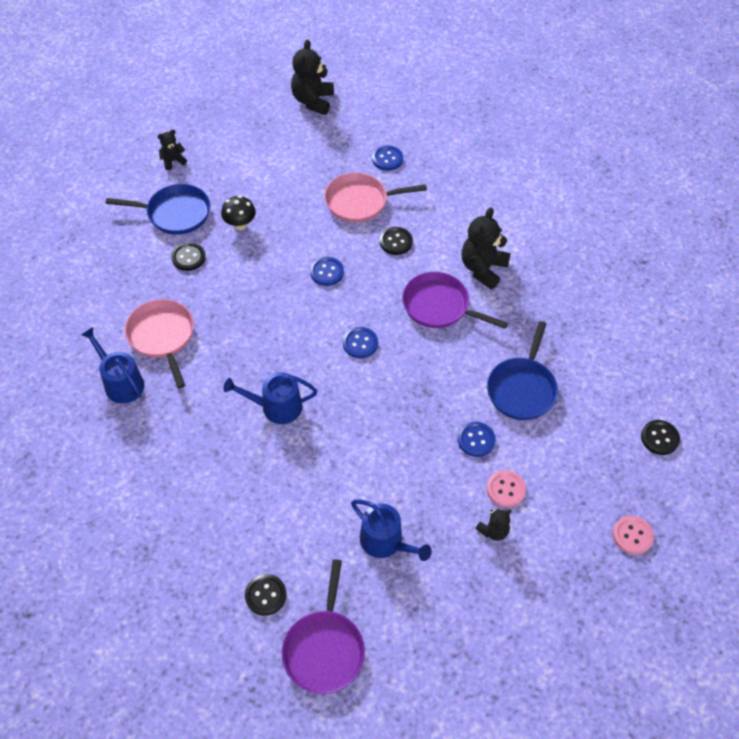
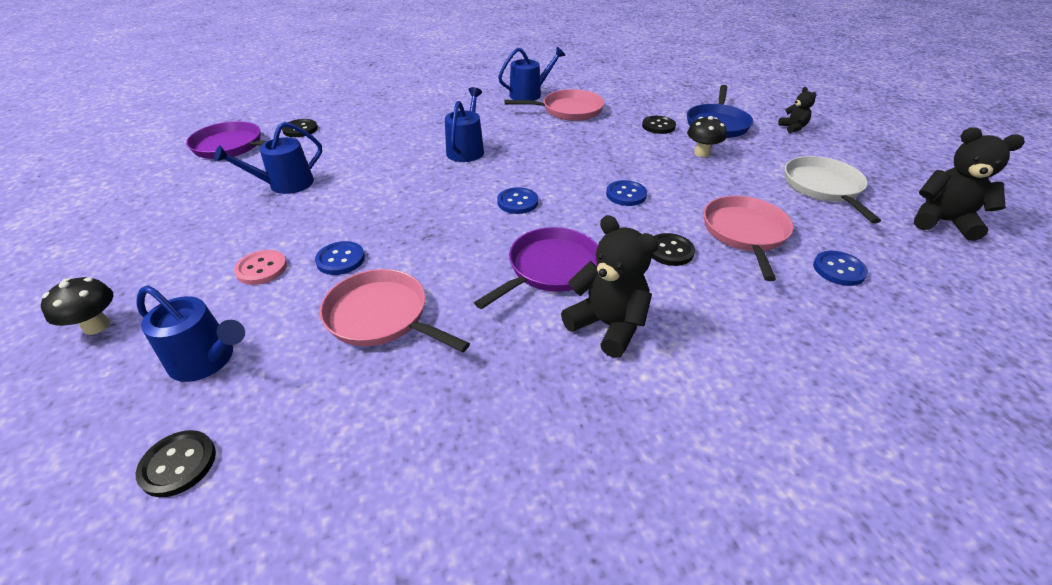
camera: 105 degrees right, 15 degrees down
(281, 154) = (823, 187): none -> white pan
(493, 531) = (226, 249): black teddy bear -> none
(522, 389) = (381, 316): blue pan -> pink pan
(596, 469) = (207, 360): none -> blue watering can
(601, 562) = (97, 326): none -> black mushroom
(632, 535) = (87, 369): pink button -> none

